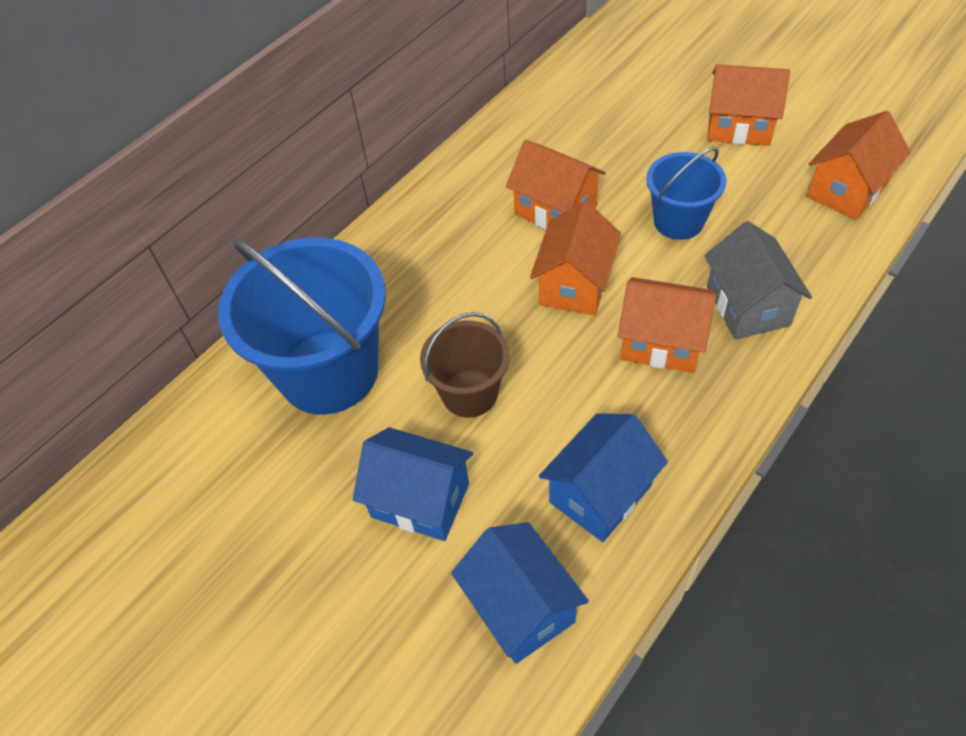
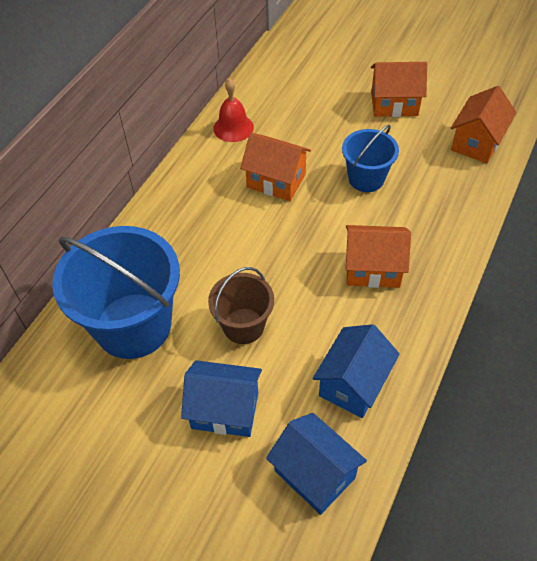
camera: 15 degrees left, 0 degrees up
(514, 136) = (233, 127): none -> red bell
(575, 285) = (302, 234): orange house -> none
(747, 306) = (426, 234): grey house -> none

